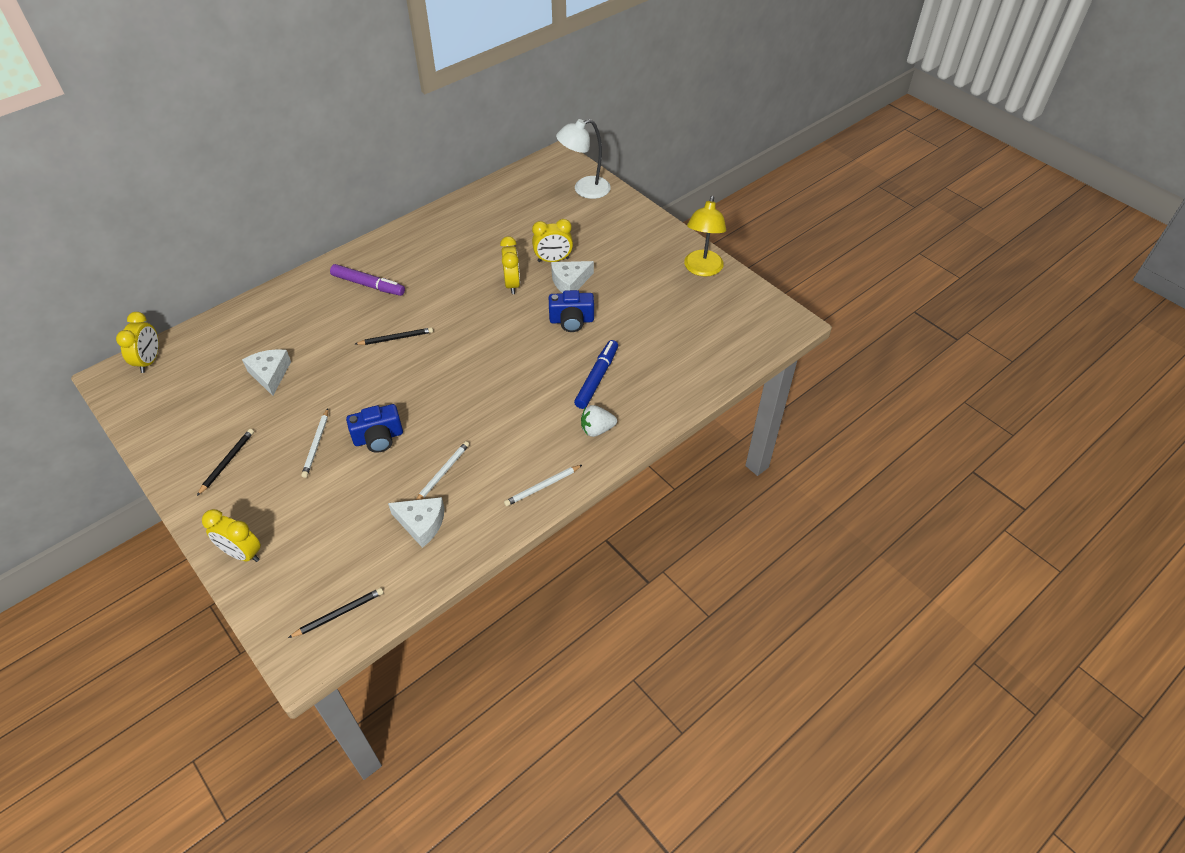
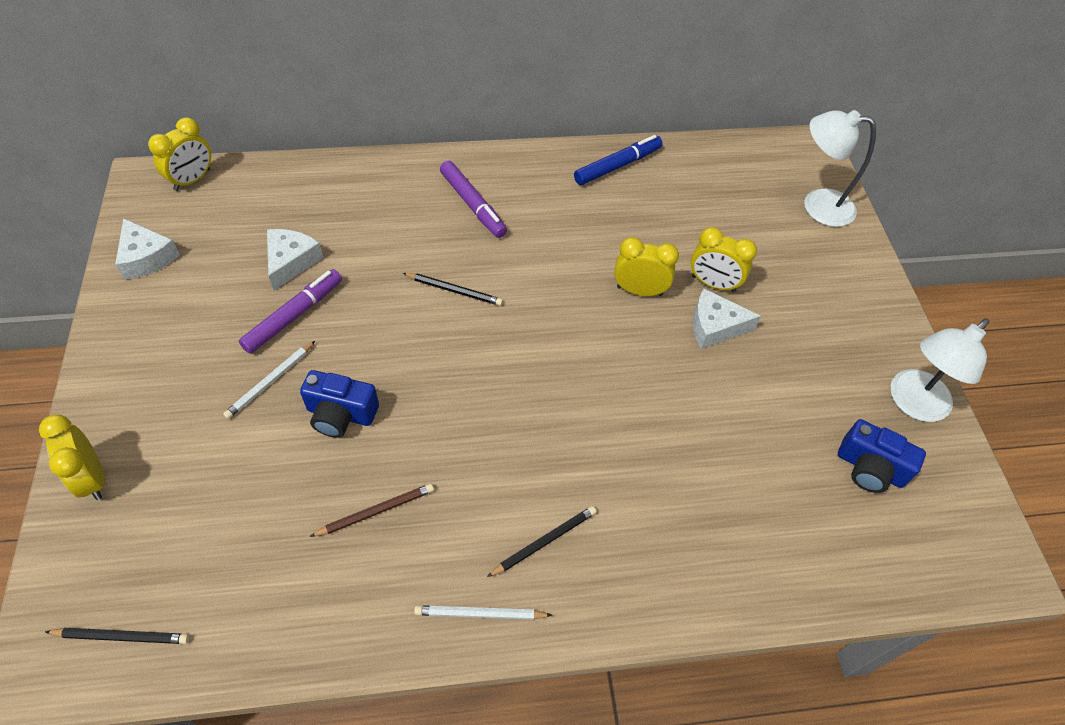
camera: 30 degrees right, 5 degrees up
(227, 462) = (168, 347): black pencil -> black pencil (544, 541)
(300, 402) = (294, 316): none -> purple marker
(421, 523) = (301, 569): white cheese -> white cheese (146, 257)
(442, 473) = (376, 511): white pencil -> brown pencil
(512, 284) = (639, 291): yellow clock -> yellow clock turned 105 degrees counterclockwise
(571, 320) = (681, 383): blue camera -> blue camera (870, 468)
(597, 378) = (659, 490): blue marker -> blue marker (617, 166)
(597, 429) = (608, 570): white strawberry -> none
(702, 269) = (912, 404): yellow lamp -> white lamp

